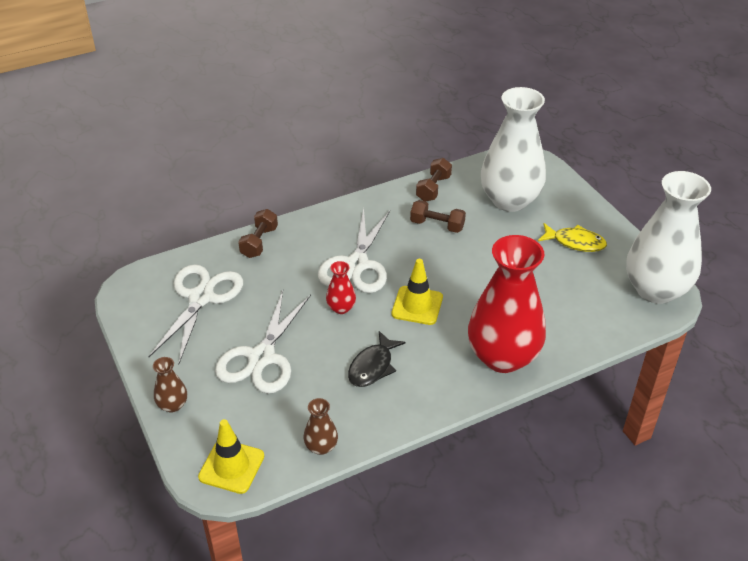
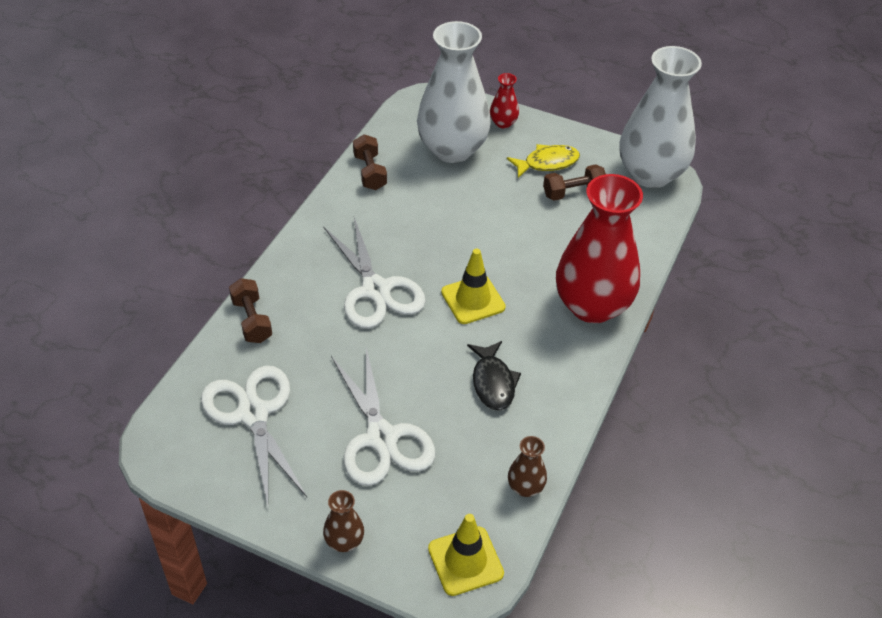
camera: 40 degrees left, 5 degrees up
(341, 308) = (406, 342): red vase -> red vase (503, 123)
(437, 225) = (411, 209): brown dumbbell -> brown dumbbell (573, 192)

